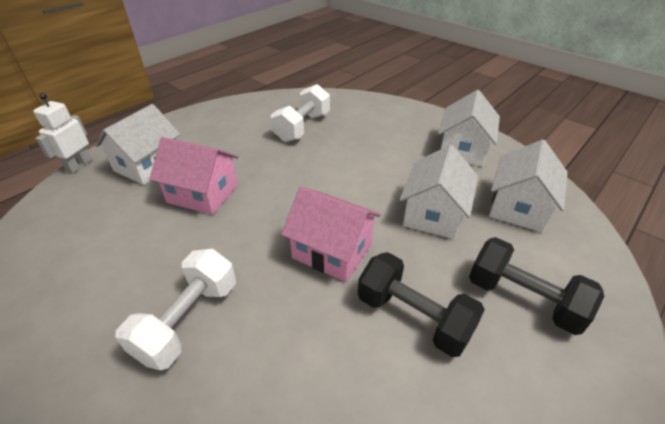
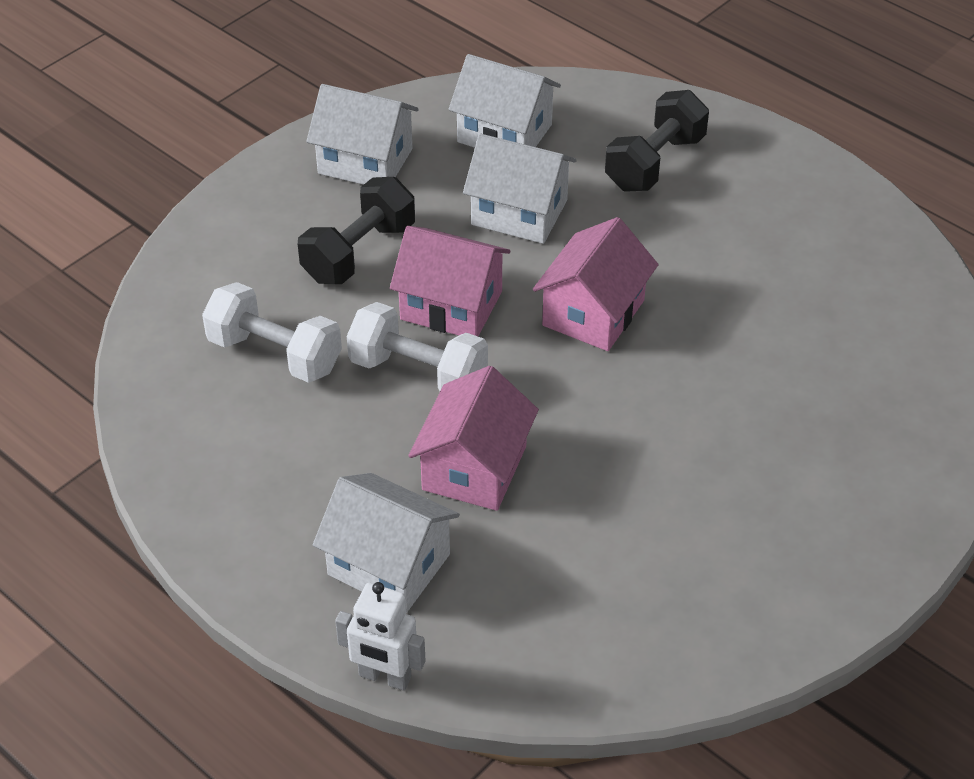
camera: 90 degrees left, 5 degrees up
(188, 320) = (713, 438): white dumbbell -> white dumbbell (418, 373)
(338, 184) = (451, 305): none -> pink house
(413, 317) = (687, 248): black dumbbell -> black dumbbell (359, 252)

